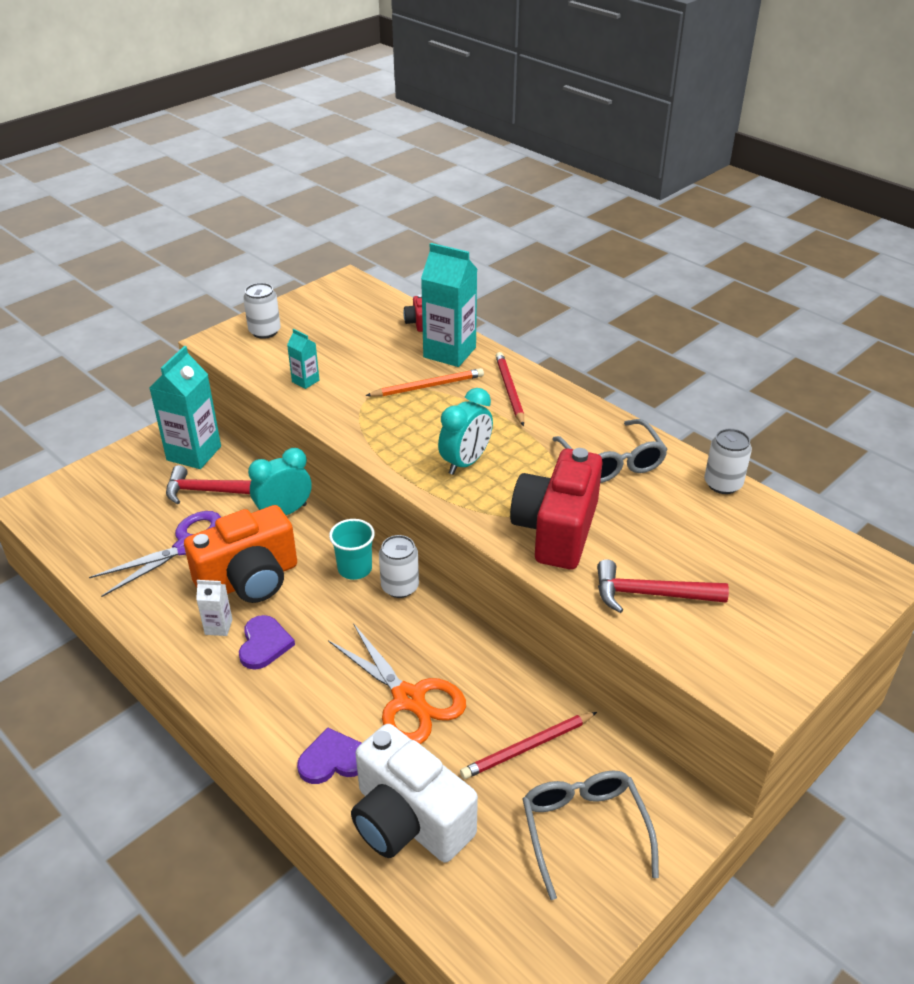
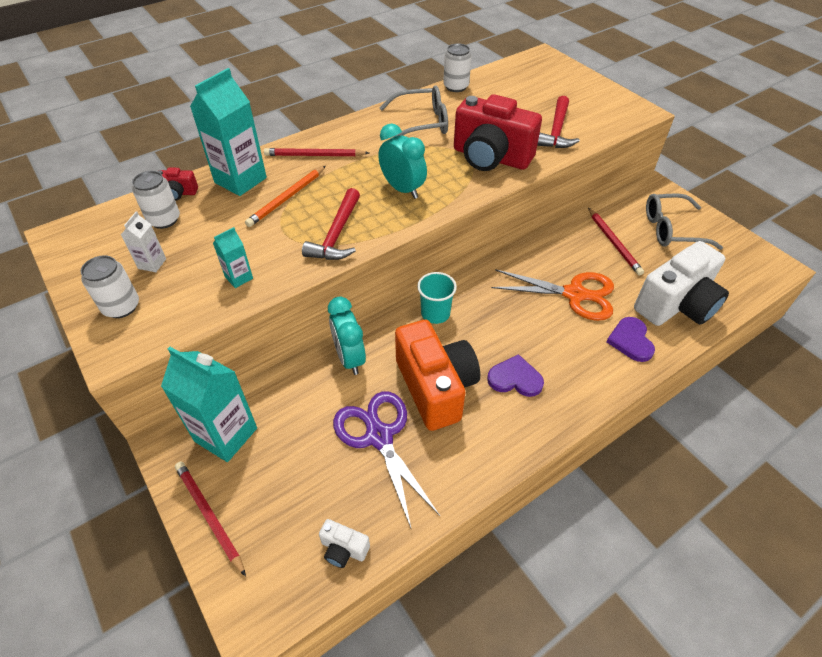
camera: 80 degrees left, 10 degrees up
(79, 541) = (343, 549): none -> white camera
(118, 462) = (209, 516): none -> red pencil
(210, 491) = (297, 418): red hammer -> red hammer (337, 234)
(218, 627) = (491, 412): white carton -> white carton (152, 264)
(400, 587) = (461, 288): white can -> white can (164, 220)
(409, 699) = (574, 294): orange scissors -> orange scissors turned 45 degrees clockwise
(428, 386) = (287, 198): orange pencil -> orange pencil turned 135 degrees counterclockwise

